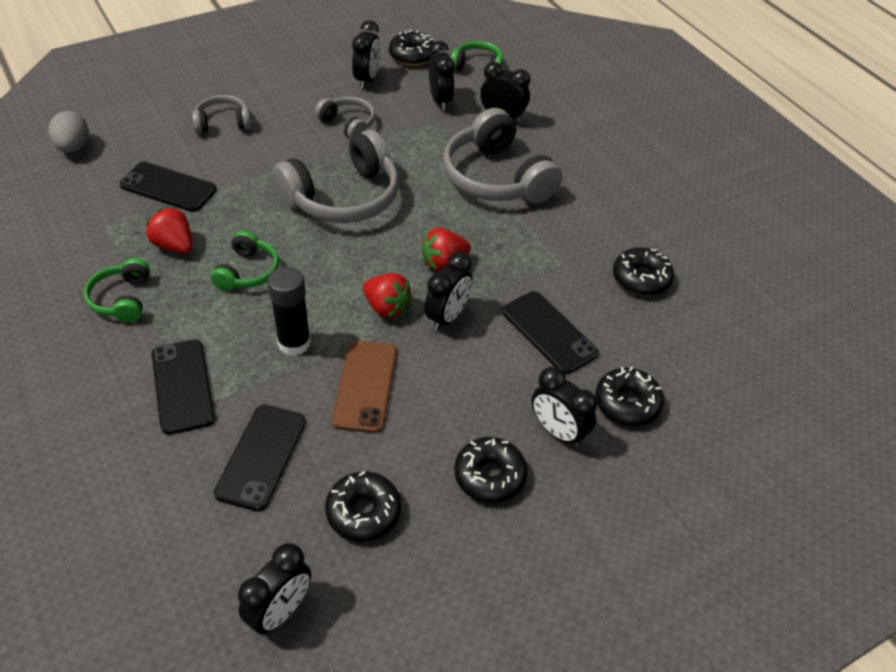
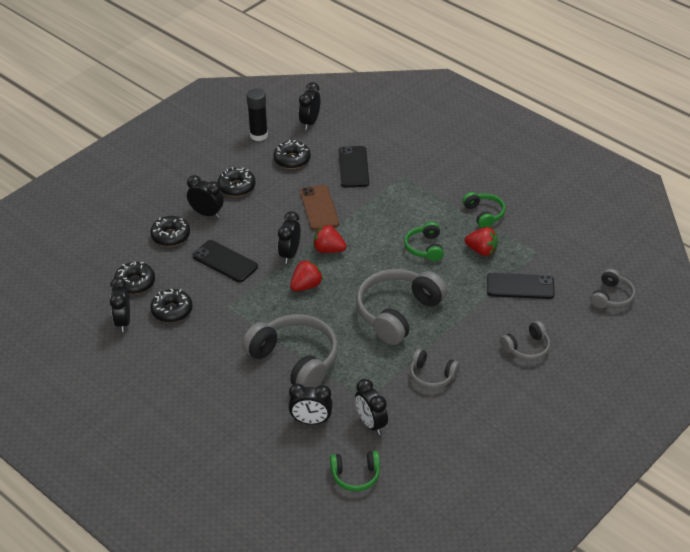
camera: 165 degrees right, 5 degrees down
(73, 147) = (611, 297): grey egg -> grey headphones
(182, 386) = (415, 184): black phone -> none
(294, 343) = (370, 218): black glue stick -> black glue stick (258, 135)
(367, 79) = (445, 428): black clock -> black clock (123, 321)
(412, 55) = (421, 471): black donut -> black donut (135, 283)

